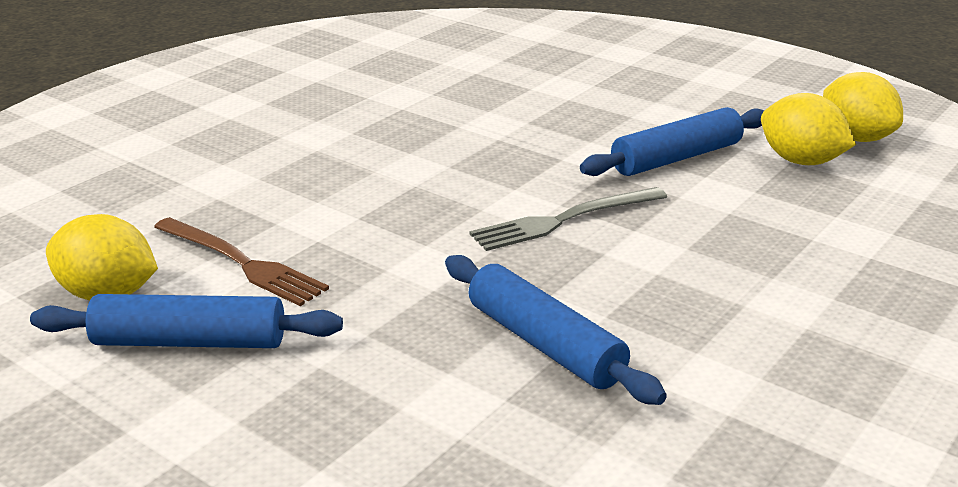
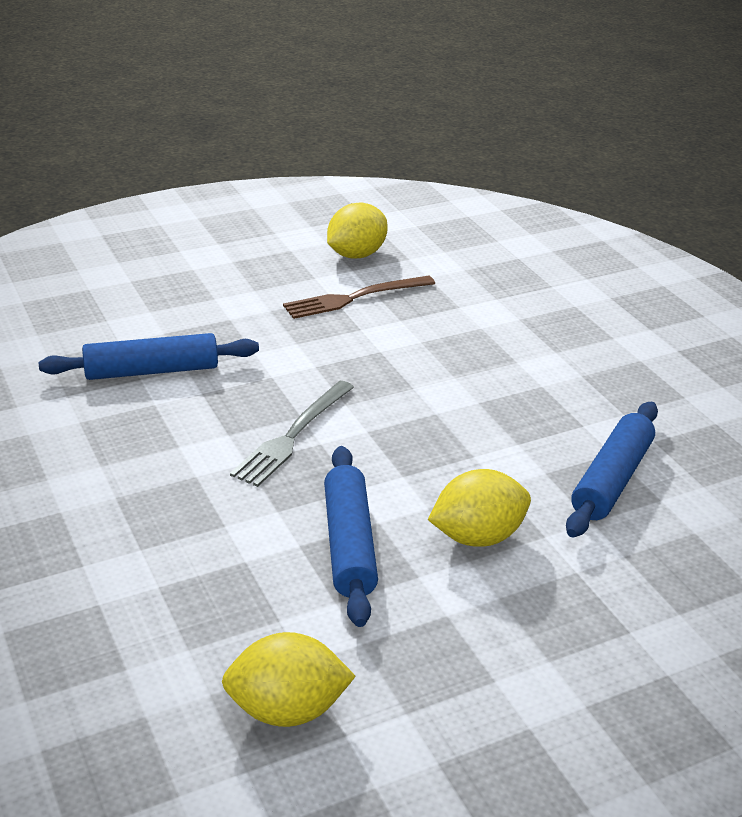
camera: 115 degrees right, 5 degrees up
(190, 342) = (279, 269): blue rolling pin -> blue rolling pin (611, 480)
(564, 220) = (293, 435): grey fork -> grey fork turned 150 degrees counterclockwise
(801, 161) = (272, 627): yellow lemon -> yellow lemon (477, 537)

